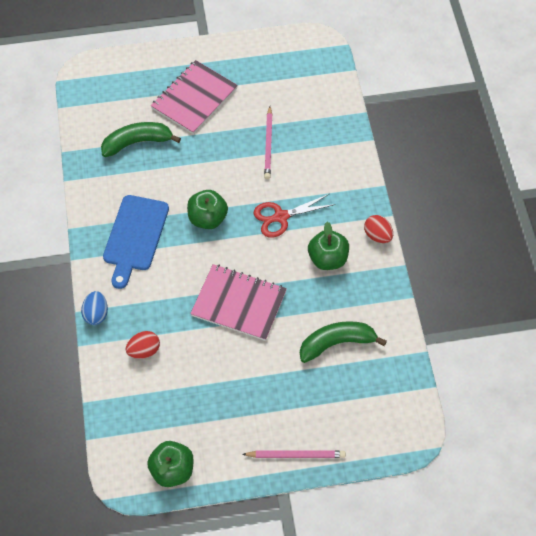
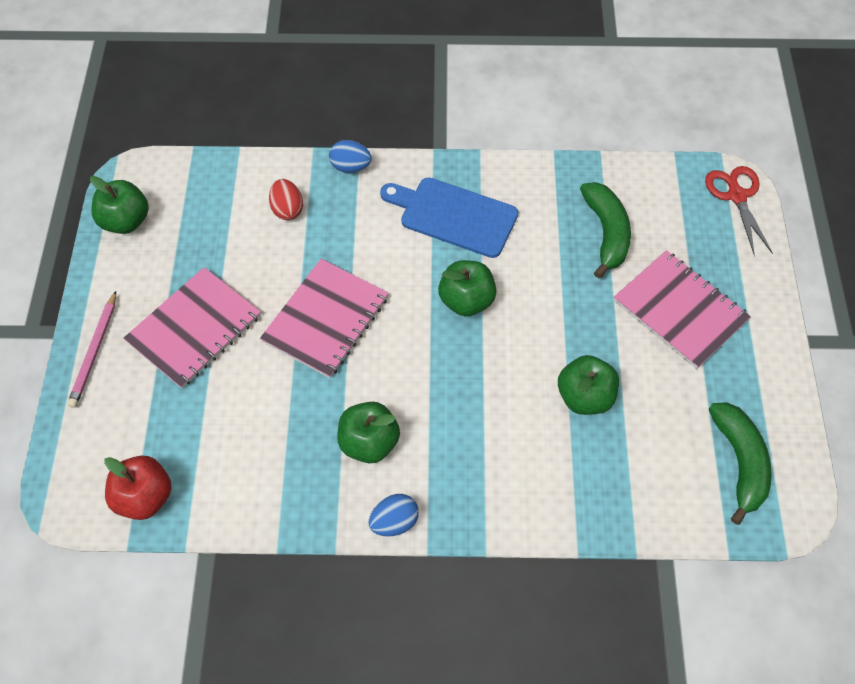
camera: 100 degrees right, 0 degrees up
(263, 390) = (194, 329): none -> pink notebook
(268, 144) = (584, 397): pink pencil -> green apple
(281, 217) = (452, 392): red scissors -> red scissors (736, 196)
(336, 343) = (233, 429): green banana -> green banana (739, 462)
(377, 235) = (394, 522): red egg -> blue egg
(398, 385) = (144, 497): none -> red apple

